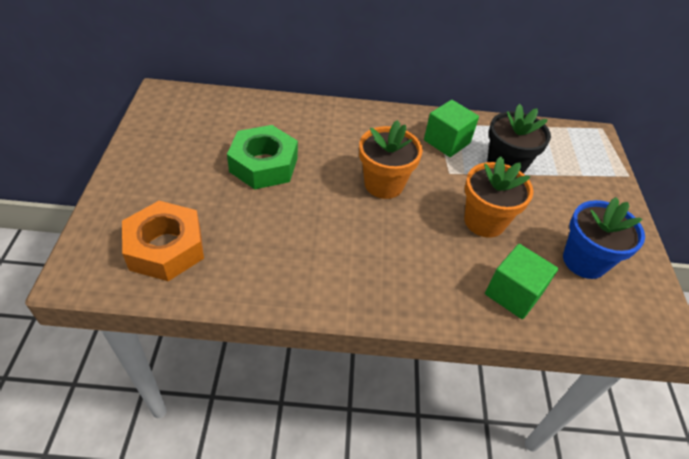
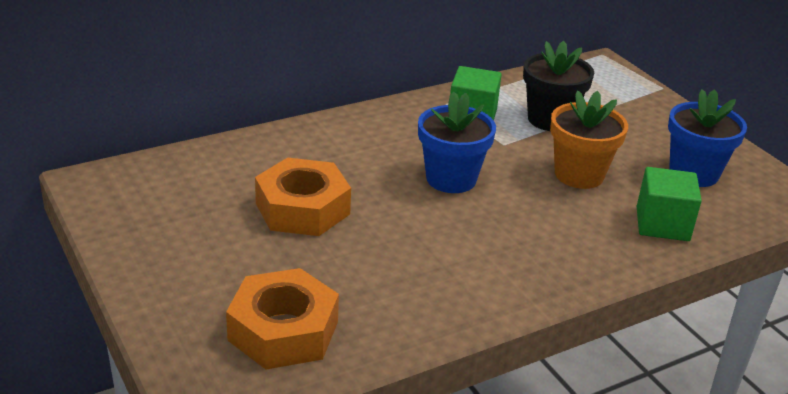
camera: 30 degrees left, 15 degrees down
(263, 165) = (302, 209): green nut -> orange nut
(384, 184) = (451, 179): orange flower pot -> blue flower pot

